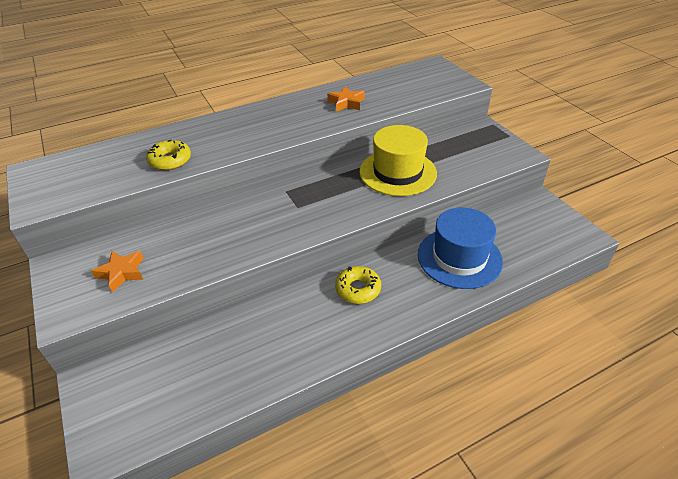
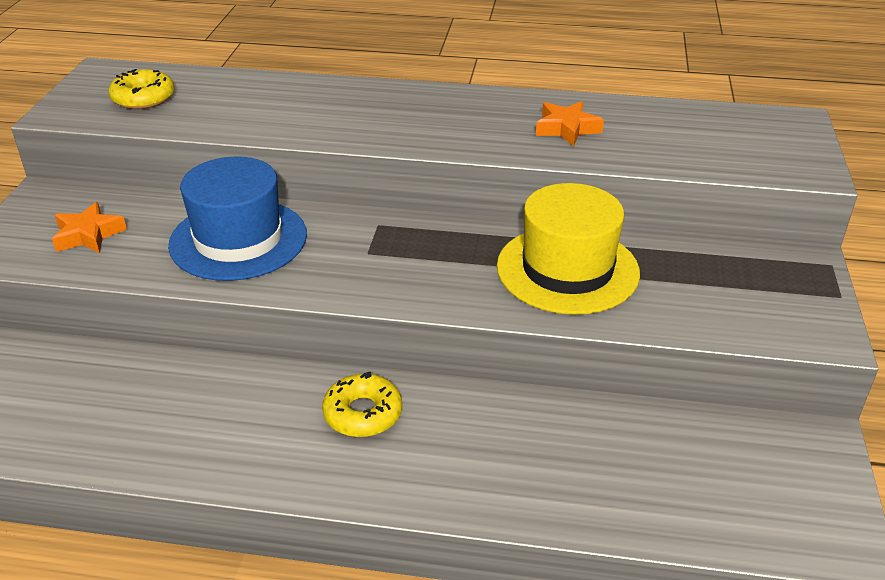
camera: 35 degrees right, 5 degrees down
(170, 160) = (247, 117): yellow donut -> yellow donut (143, 98)
(459, 257) = (563, 453): blue hat -> blue hat (238, 239)

